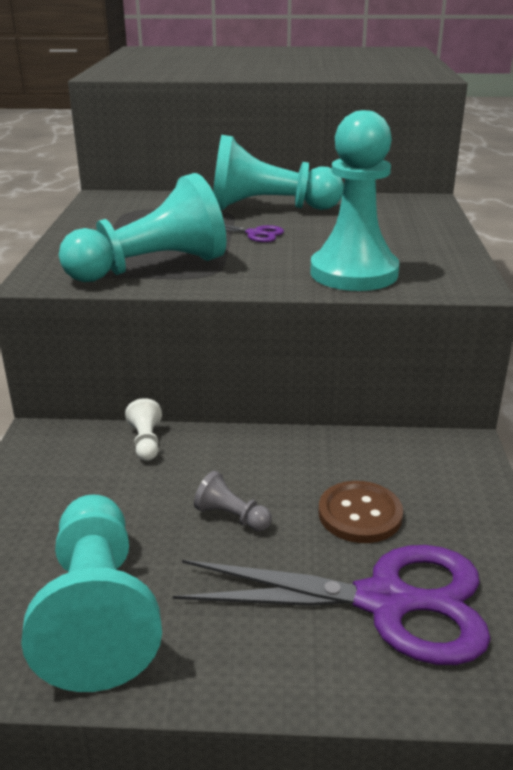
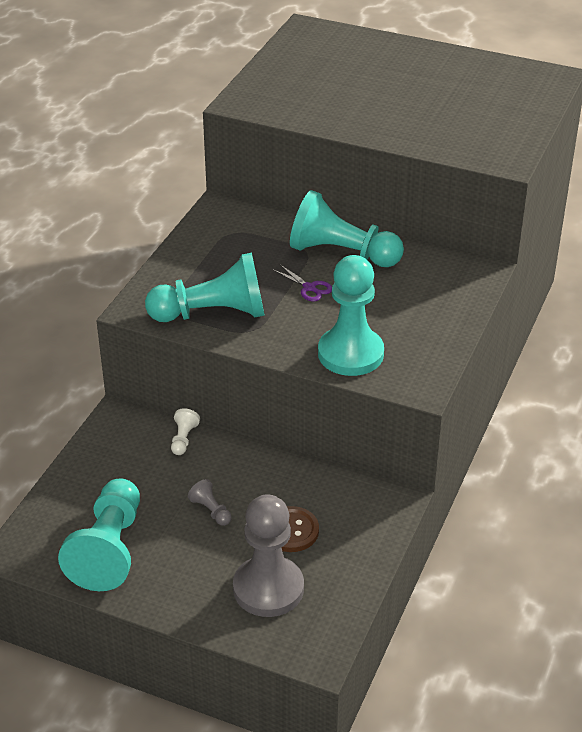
camera: 20 degrees right, 10 degrees up
(384, 602) = (268, 588): purple scissors -> grey pawn

